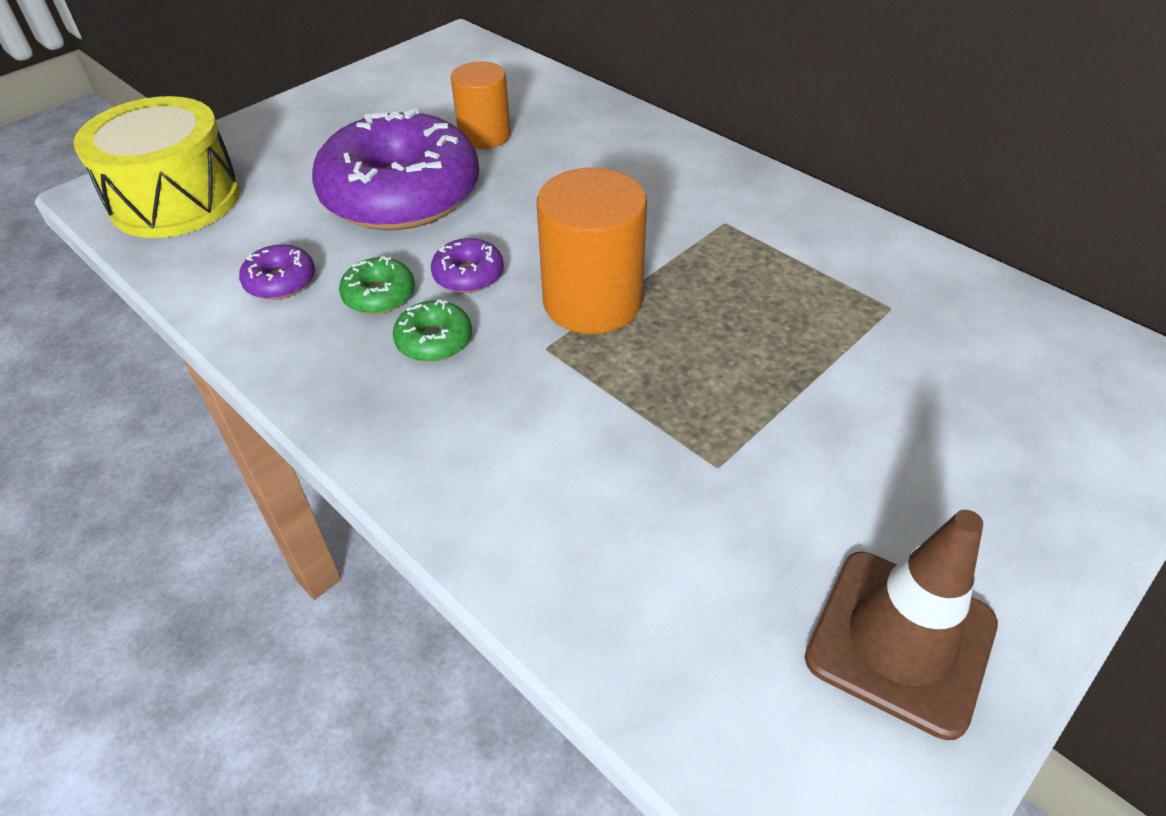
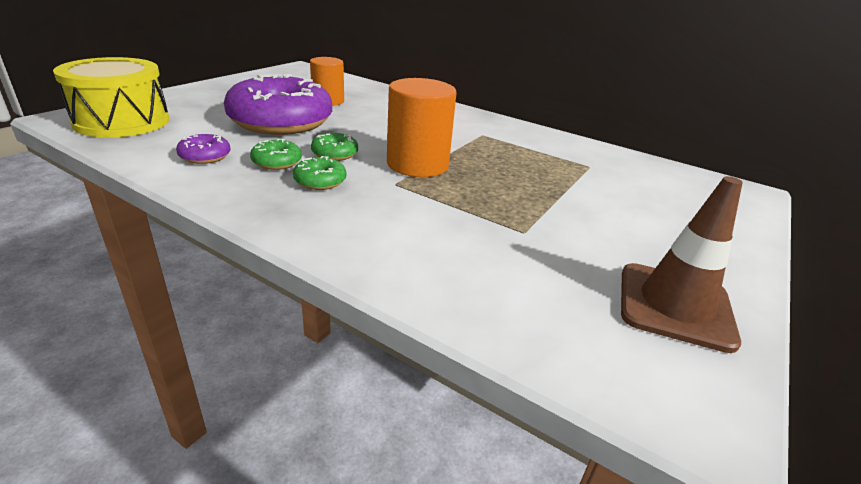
camera: 15 degrees left, 15 degrees down
(468, 275) = (335, 154): purple donut -> green donut

